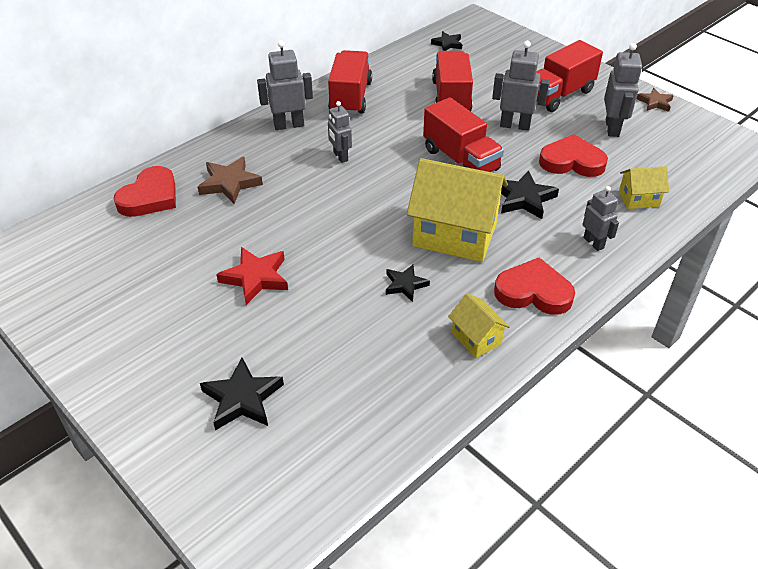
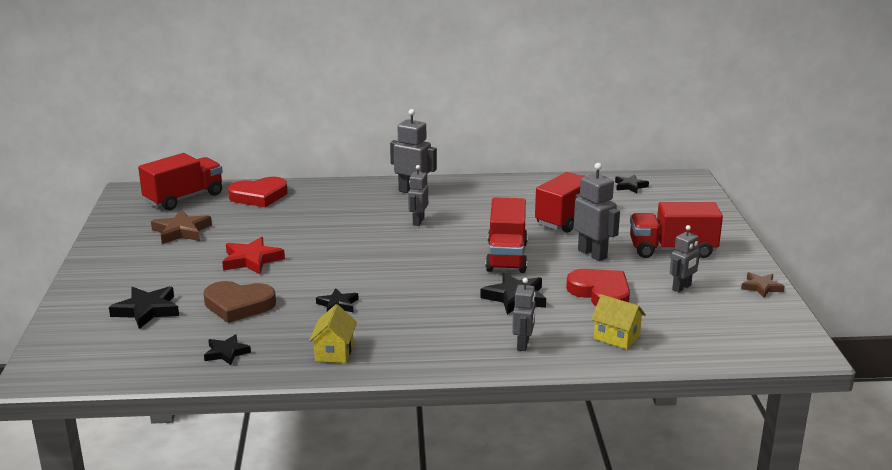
camera: 40 degrees right, 20 degrees down
(229, 183) = (318, 208): brown star -> brown star (181, 231)
(321, 338) = (238, 305): none -> brown heart
(350, 97) = (487, 192): red truck -> red truck (184, 198)
(391, 399) = (226, 353): none -> black star
(454, 235) = (422, 295): yellow house -> none
(533, 292) = (421, 349): red heart -> none
(612, 128) = (682, 288): grey robot -> grey robot, size x0.66

